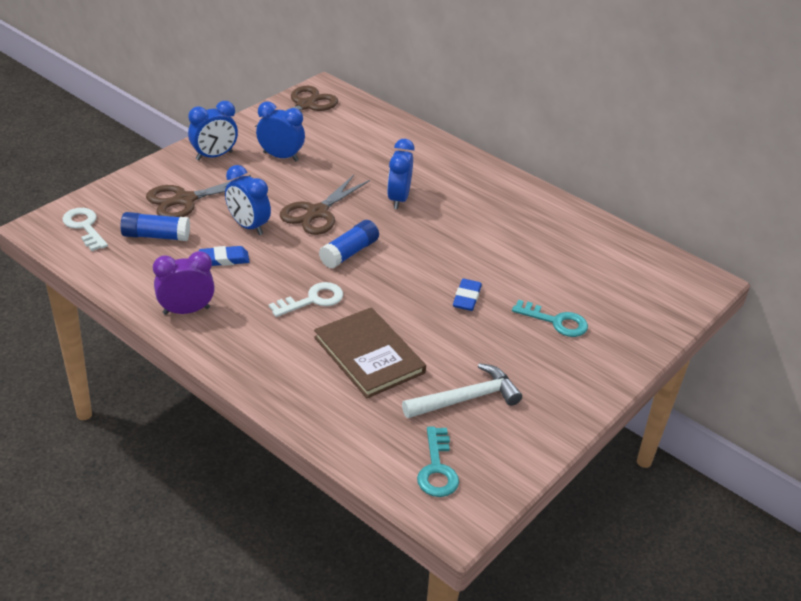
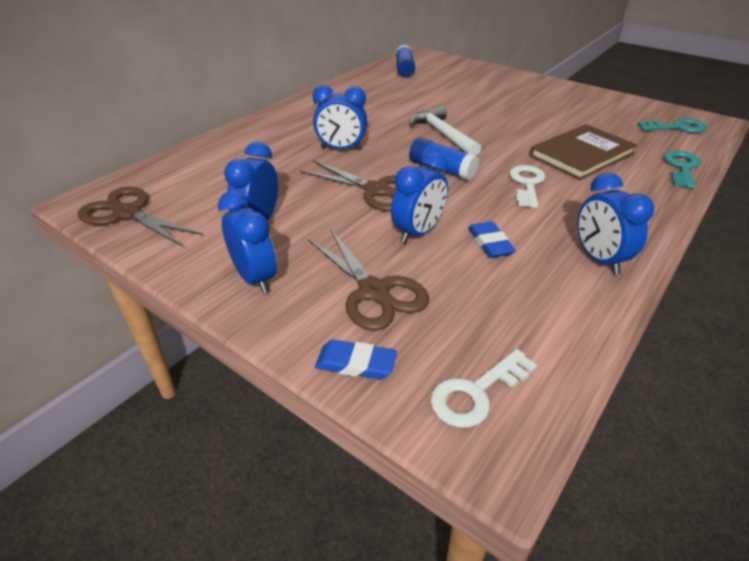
camera: 90 degrees left, 0 degrees up
(156, 236) = (468, 306): blue glue stick -> blue glue stick (404, 69)
(186, 310) = (598, 259): purple clock -> blue clock
(312, 300) = (527, 184): white key -> white key turned 45 degrees clockwise
(466, 297) = (479, 119): blue eraser -> blue eraser (355, 363)
(466, 399) = (597, 119): white hammer -> white hammer (443, 134)
(556, 321) = (487, 92): turquoise key -> turquoise key (681, 167)

